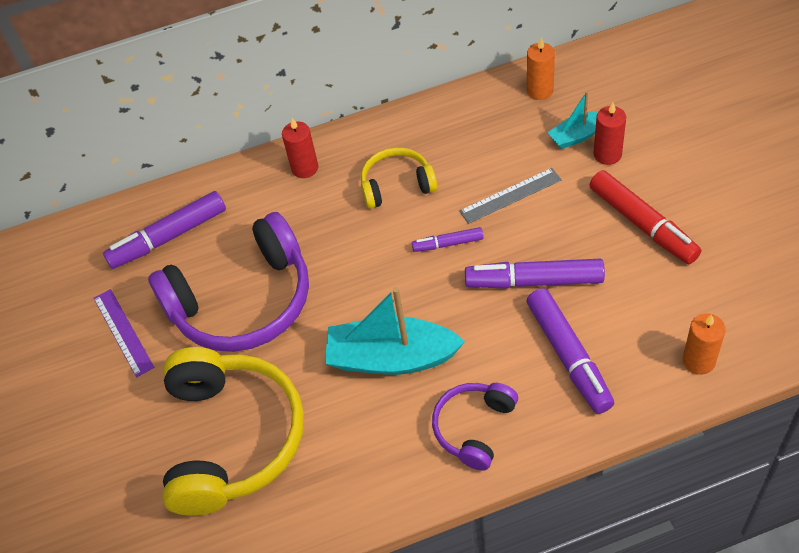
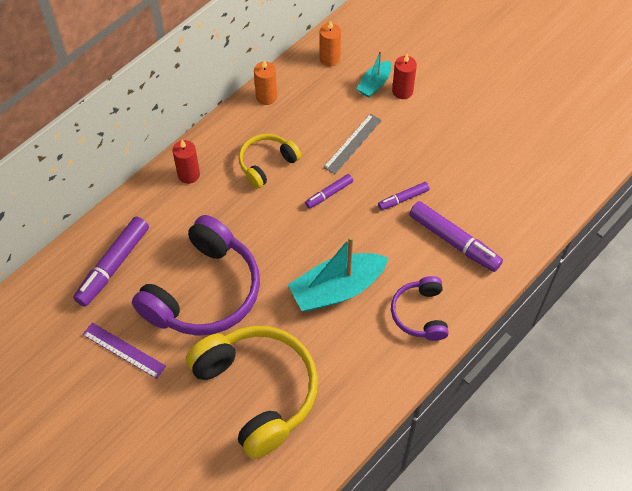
camera: 35 degrees left, 5 degrees up
(534, 281) = (403, 199): purple marker -> purple marker, size x0.54
(642, 224) = (452, 133): red marker -> none
(698, 361) = (535, 213): orange candle -> orange candle (266, 97)

